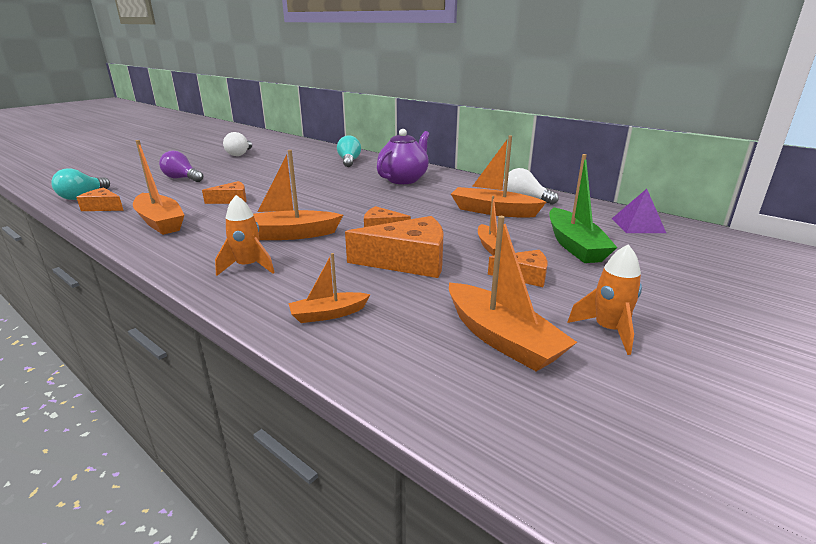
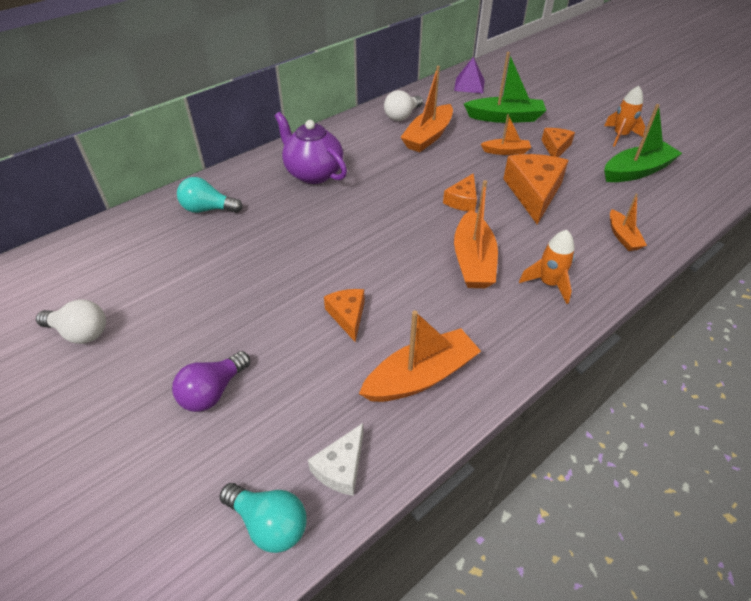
camera: 80 degrees left, 20 degrees up
(103, 207) = (341, 467): orange cheese -> white cheese
(502, 338) = (637, 171): orange boat -> green boat

